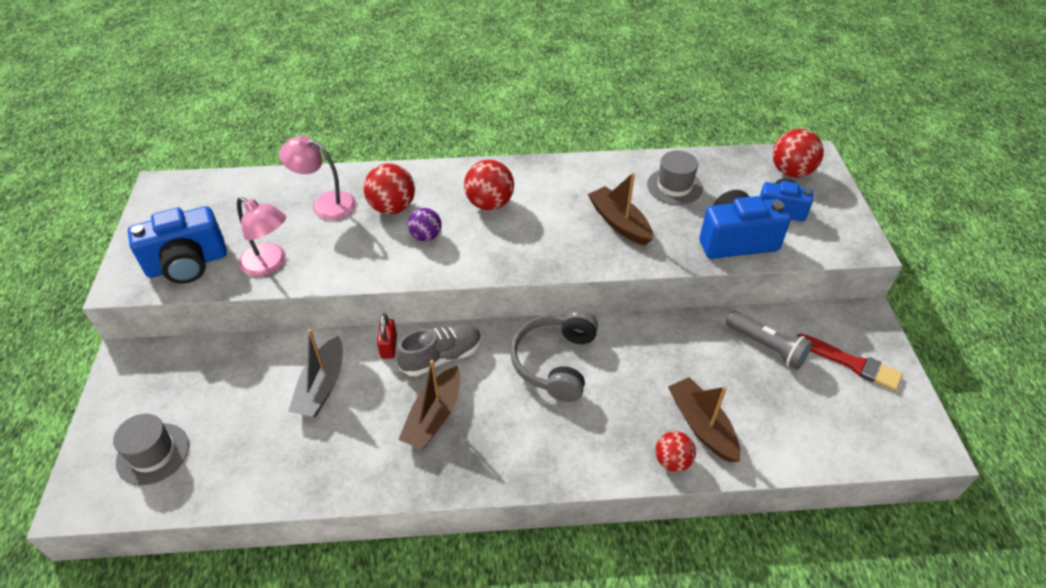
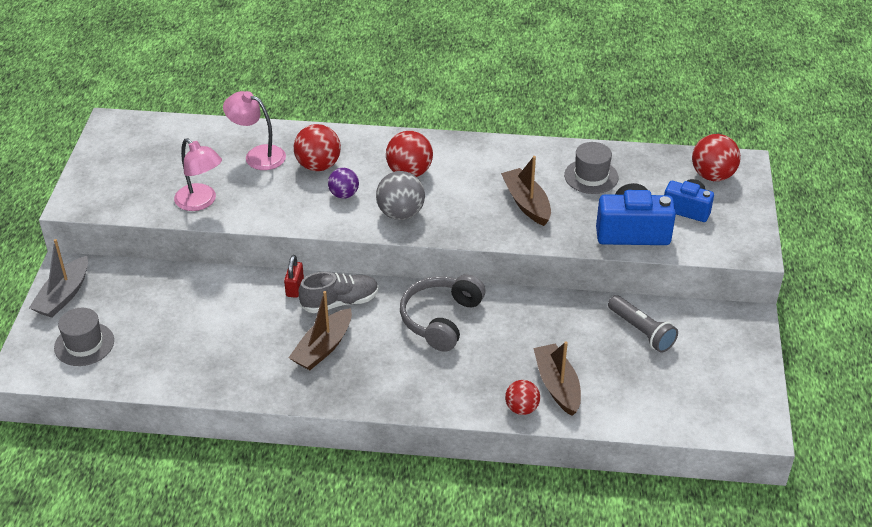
camera: 10 degrees right, 5 degrees down
(187, 264) = (130, 193): blue camera -> none
(321, 386) = (230, 312): grey boat -> grey boat (63, 295)
(491, 250) = (400, 214): none -> grey ball
(851, 363) = (716, 355): red brush -> none

